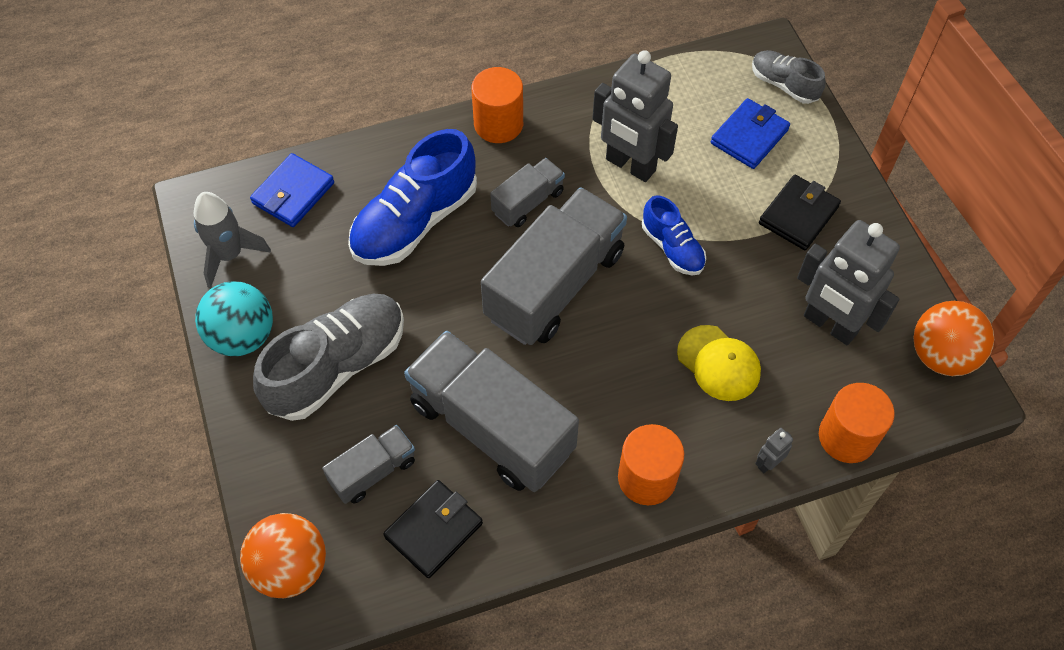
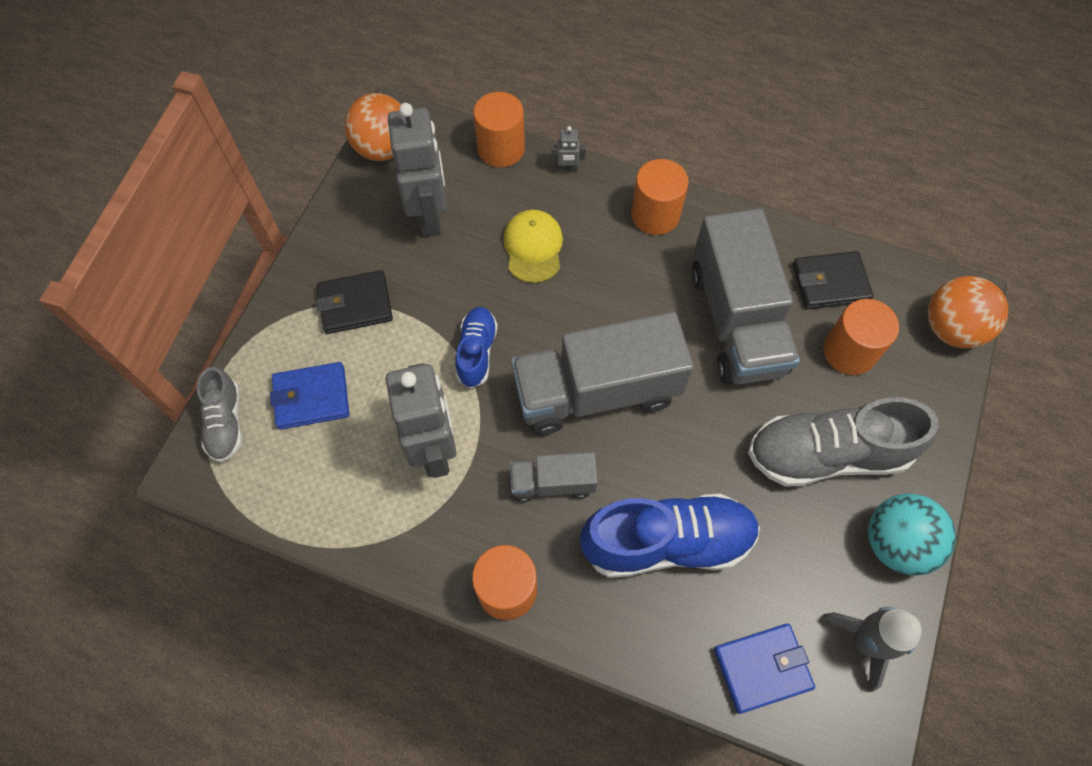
camera: 140 degrees left, 5 degrees up
(373, 471) = (849, 351): grey truck -> orange cylinder

